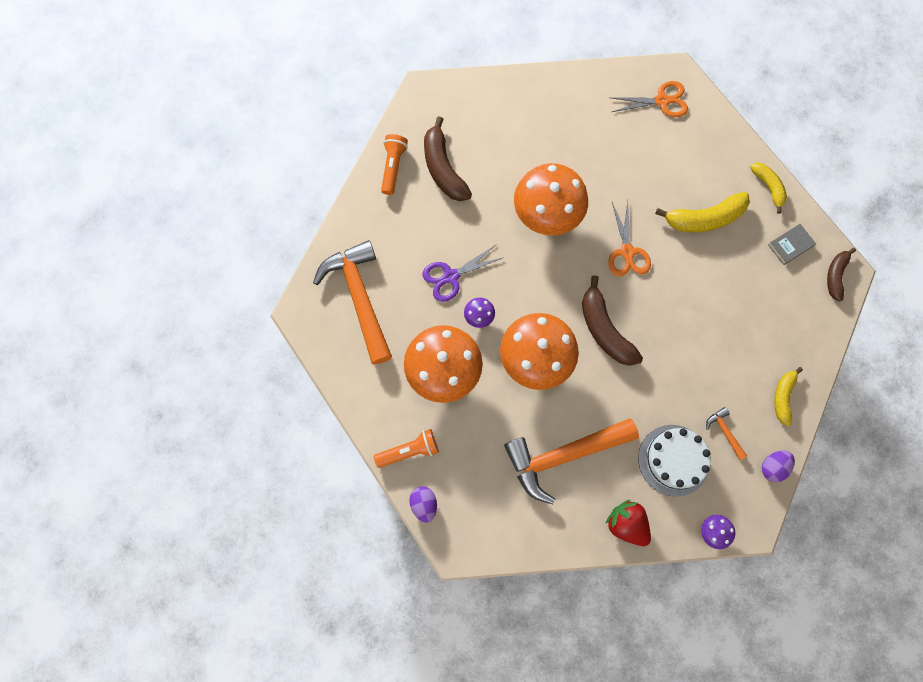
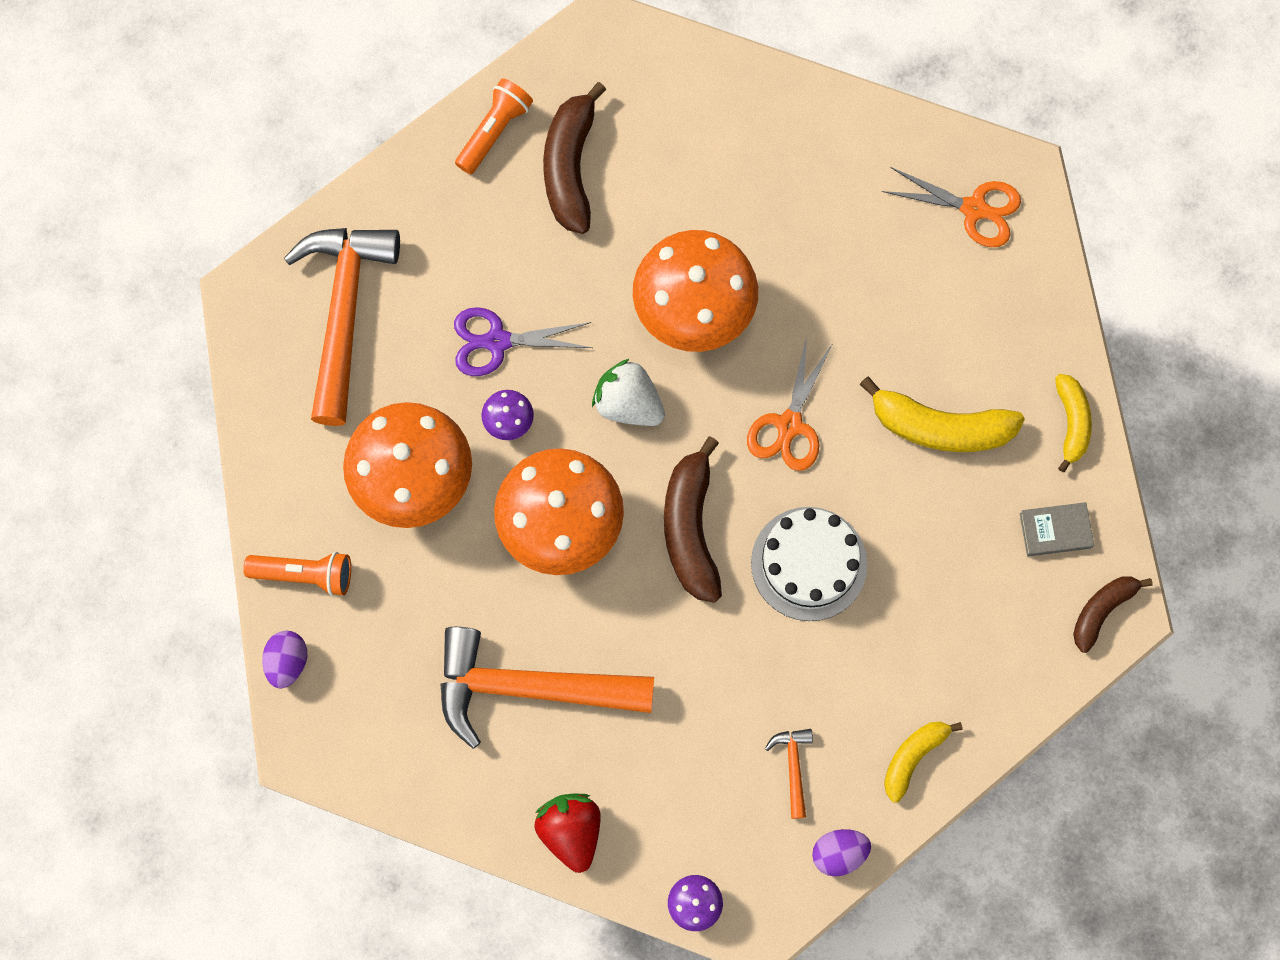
camera: 25 degrees right, 0 degrees up
(537, 278) = (628, 404): none -> white strawberry
(673, 460) = (692, 772): white cake -> white cake (809, 563)

